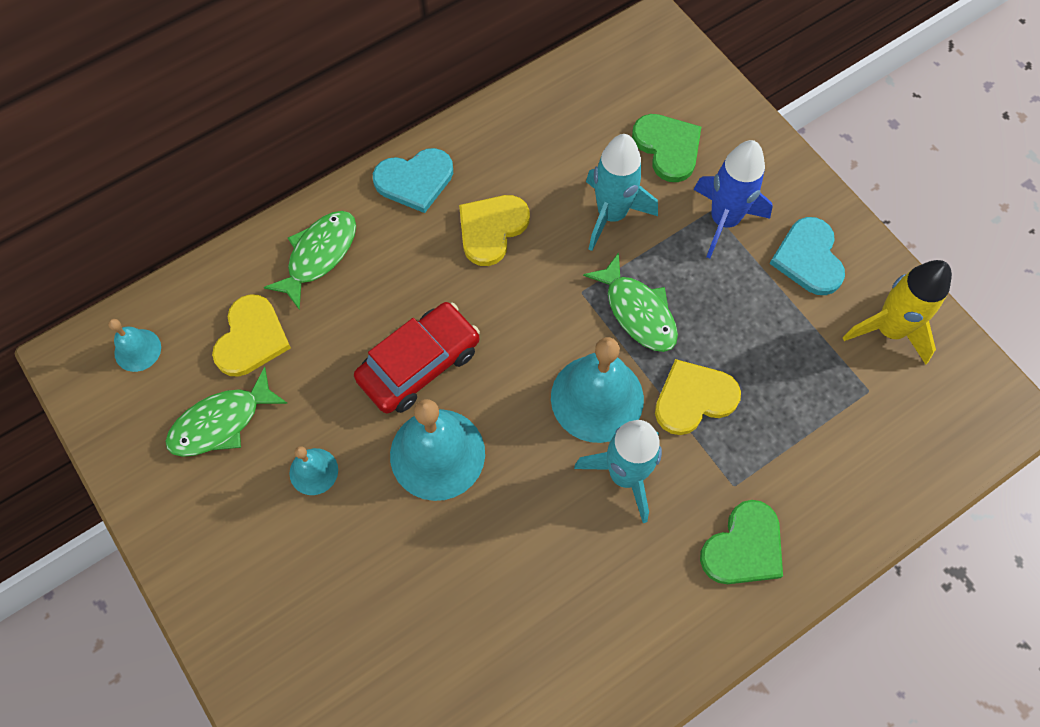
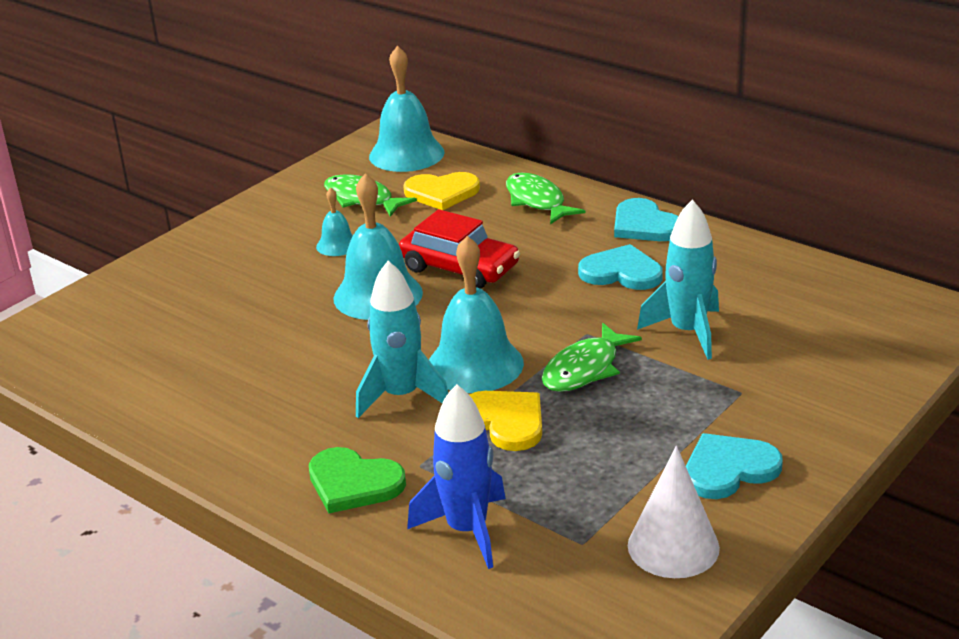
camera: 75 degrees right, 35 degrees down
(137, 350) = (406, 154): turquoise bell -> turquoise bell, size x1.97
(319, 255) = (537, 201): green fish -> green fish turned 135 degrees counterclockwise
(491, 229) = (621, 272): yellow heart -> turquoise heart
(668, 147) = (799, 349): green heart -> none
(724, 220) = (734, 402): blue rocket -> blue rocket (467, 530)
(889, 330) = (673, 546): yellow rocket -> white cone

